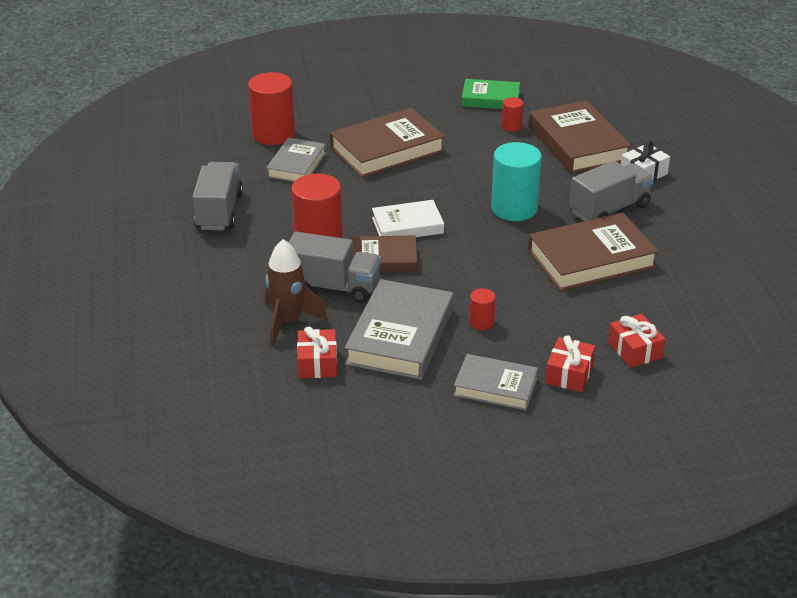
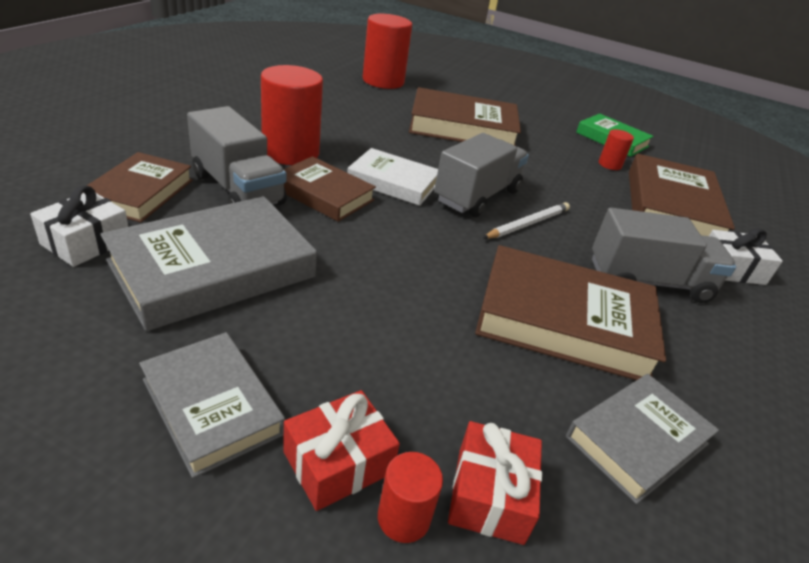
camera: 30 degrees right, 0 degrees up
(219, 211) = (253, 98): grey truck -> grey truck (477, 196)
(288, 322) = (140, 193): brown rocket -> brown book
(296, 165) = (368, 102): grey book -> grey book (637, 440)
(317, 363) = (86, 242): red gift -> white gift
(481, 322) = (325, 311): red cylinder -> red cylinder (403, 517)
(514, 208) = (528, 224): turquoise cylinder -> white pencil

